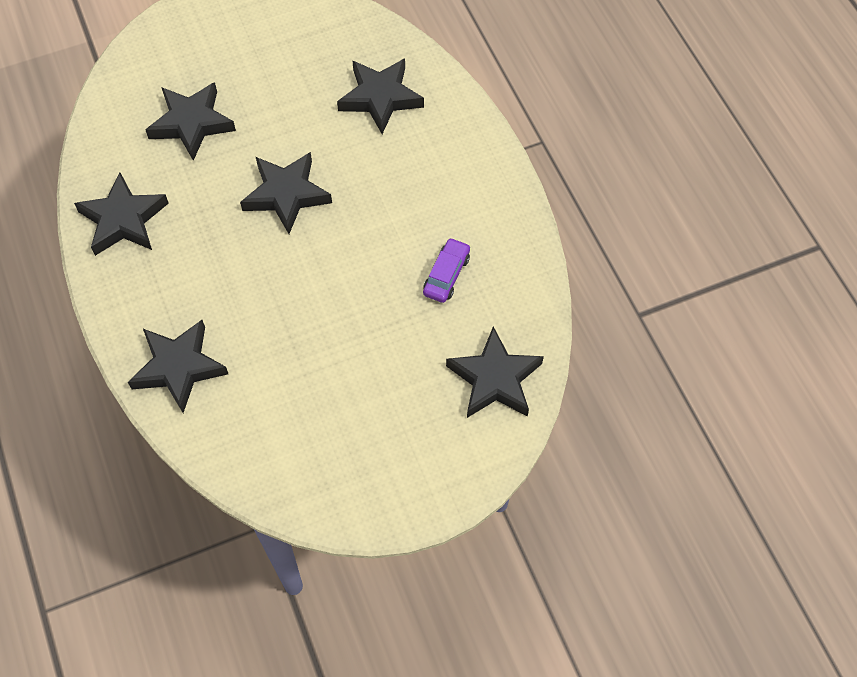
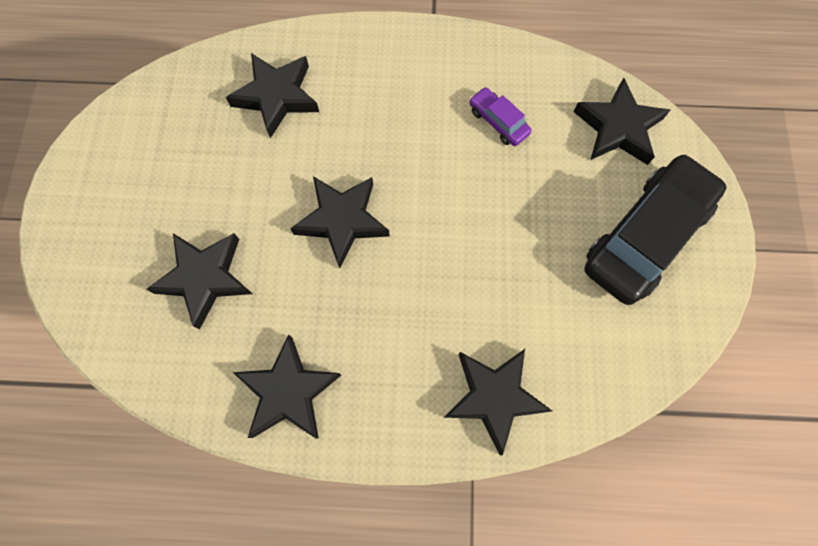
camera: 65 degrees left, 10 degrees up
(388, 440) = (645, 236): none -> black car

